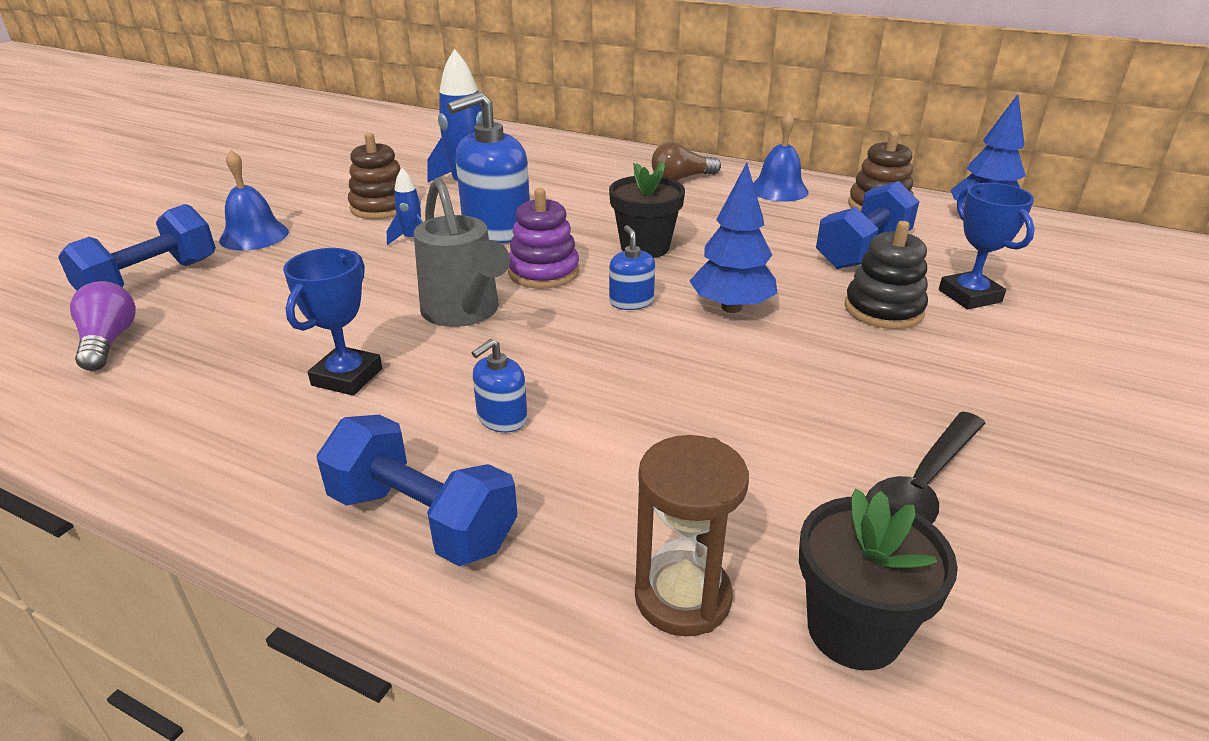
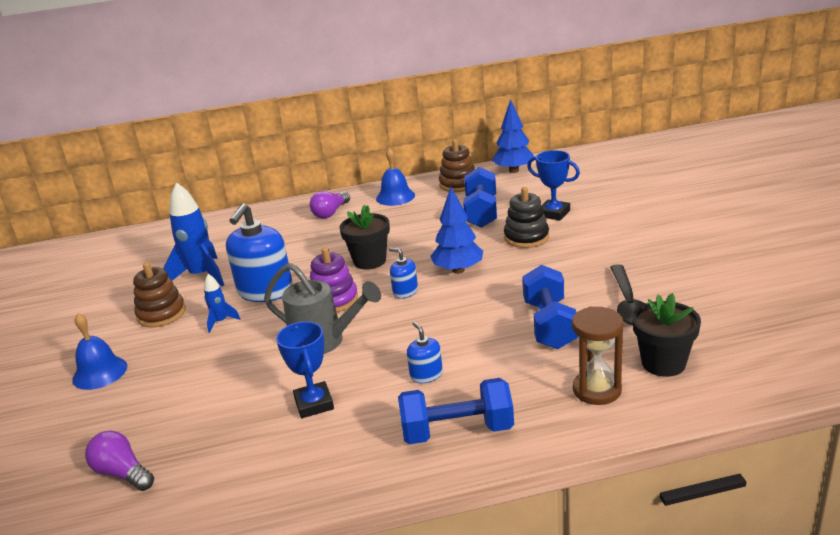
camera: 35 degrees left, 5 degrees down
(151, 280) = (76, 432): blue dumbbell -> blue dumbbell (550, 325)
(502, 418) = (426, 375): blue soap dispenser -> blue soap dispenser turned 150 degrees clockwise
(681, 178) = (331, 213): brown light bulb -> purple light bulb

